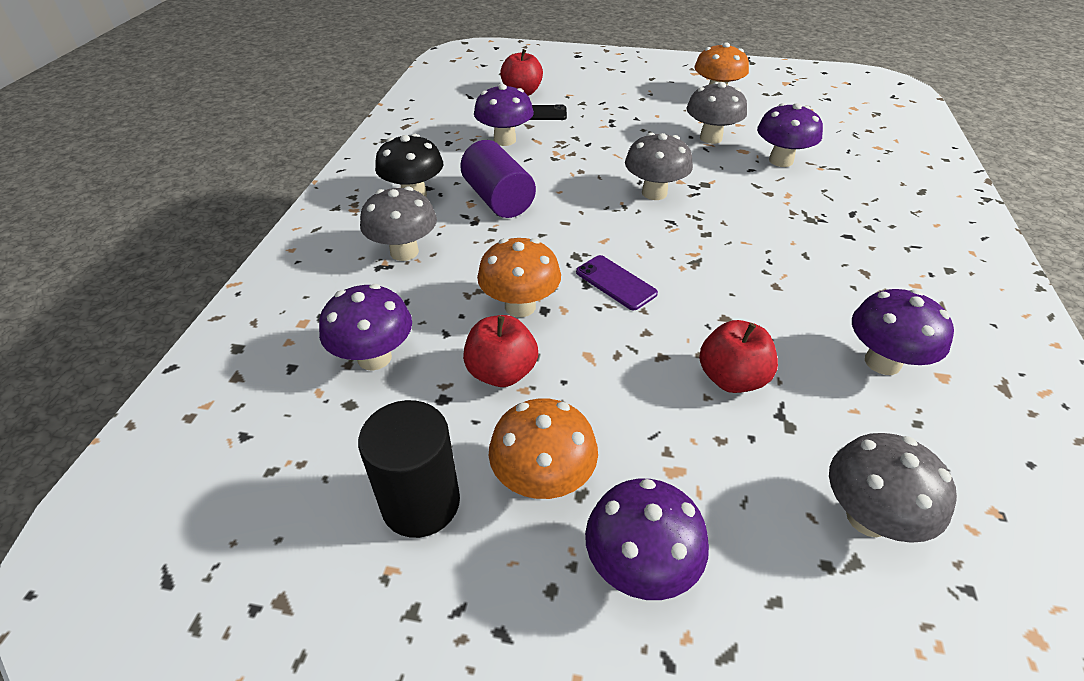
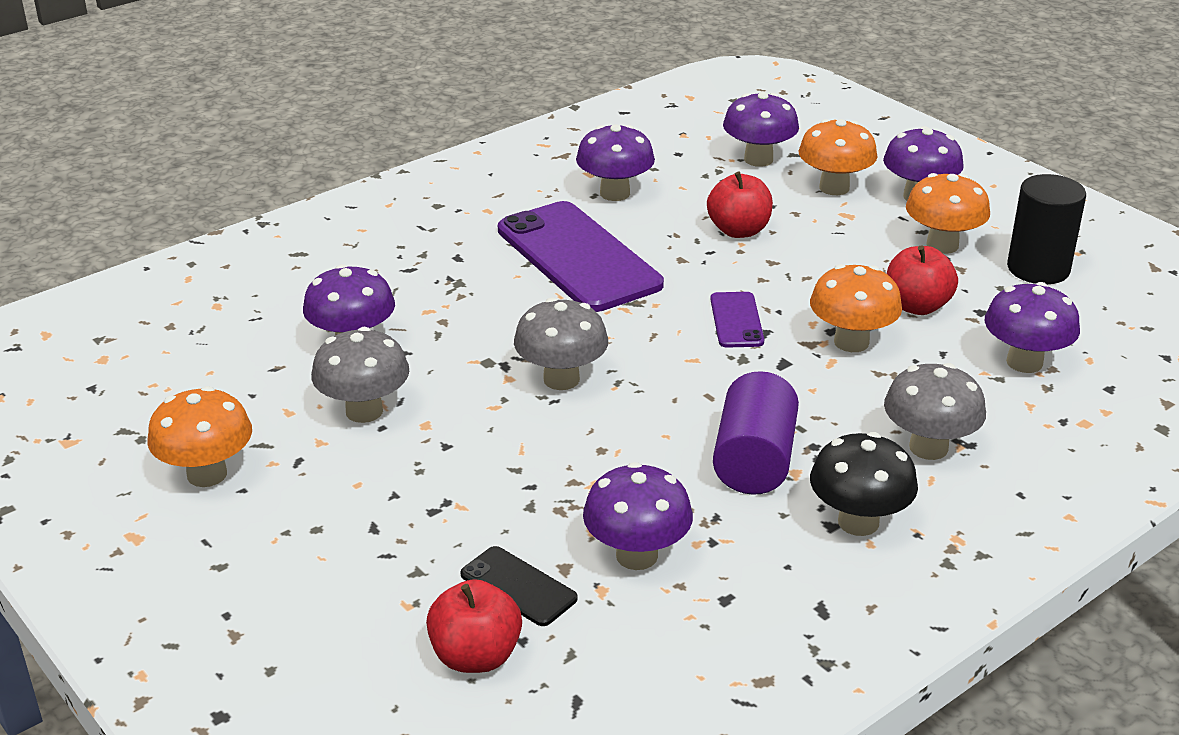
camera: 140 degrees left, 10 degrees down
(737, 516) = (834, 188): none -> orange mushroom
(788, 278) = (578, 257): none -> purple phone
(868, 517) = (758, 159): grey mushroom -> purple mushroom

